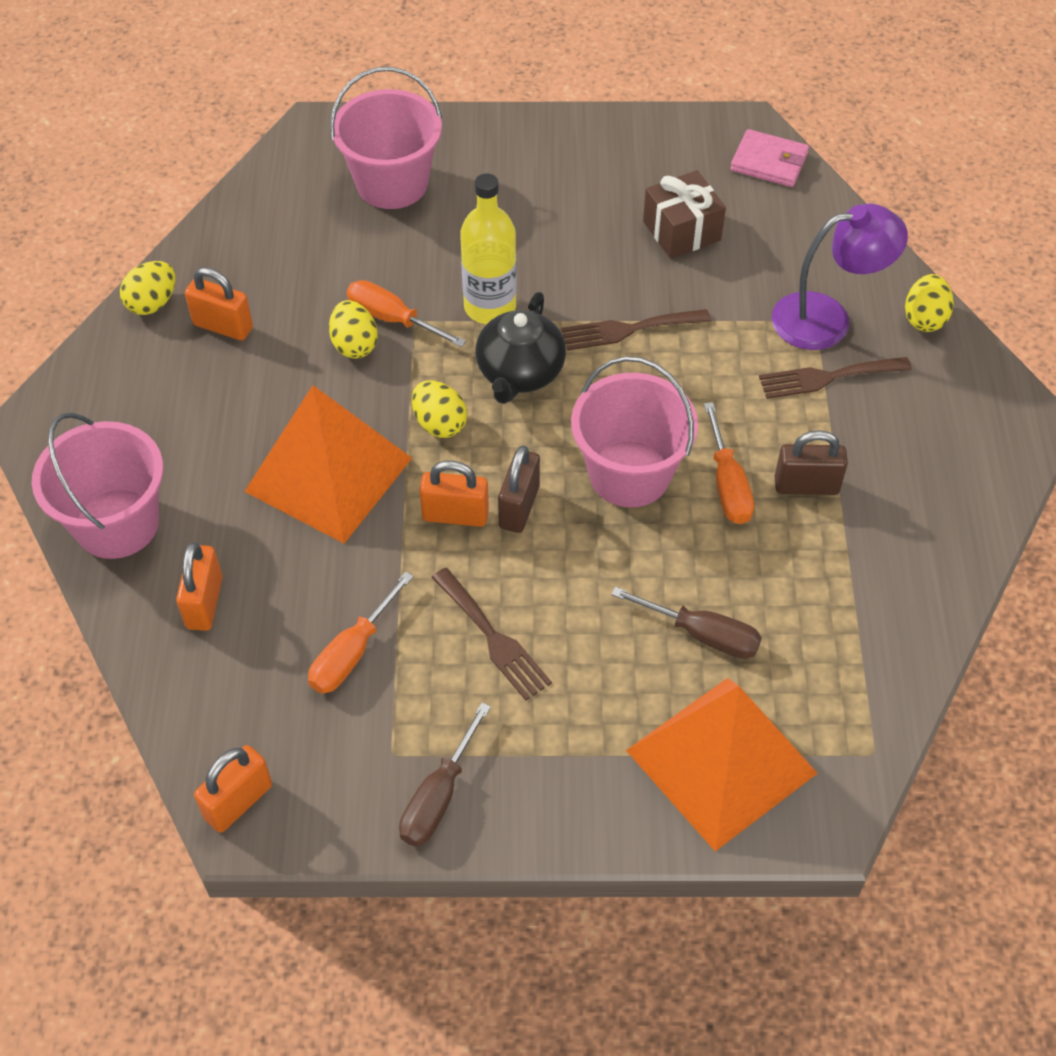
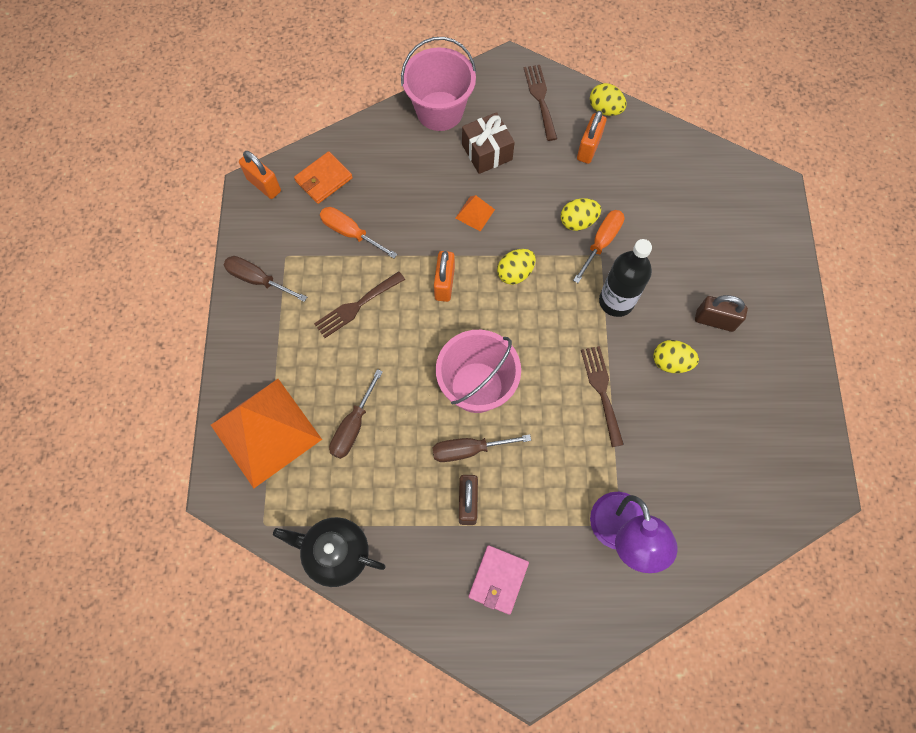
camera: 90 degrees right, 15 degrees up
(204, 603) = (386, 158): orange padlock -> none
(237, 700) = (324, 179): none -> orange wallet
(329, 474) = (475, 213): orange pyramid -> orange pyramid, size x0.40
(392, 183) = (726, 237): pink bucket -> none
(490, 307) = (616, 301): yellow bottle -> black bottle
(519, 507) = (450, 320): brown padlock -> brown padlock (714, 321)
(520, 373) = (559, 320): black teapot -> black teapot (335, 553)
(681, 231) = (702, 432): brown gift -> brown gift (487, 152)
(727, 483) = (469, 450): orange screwdriver -> brown screwdriver
(769, 162) = (786, 504): pink wallet -> pink wallet (498, 580)
(827, 377) = (564, 528): brown fork -> brown fork (540, 99)
(924, 318) = (627, 611): yellow egg -> yellow egg (670, 362)

